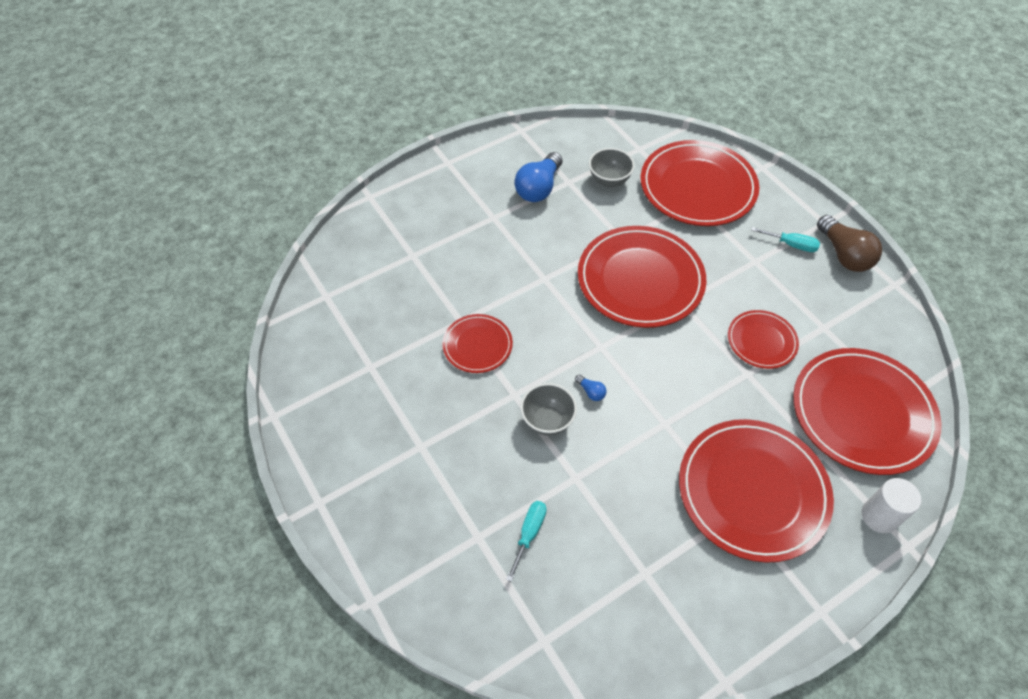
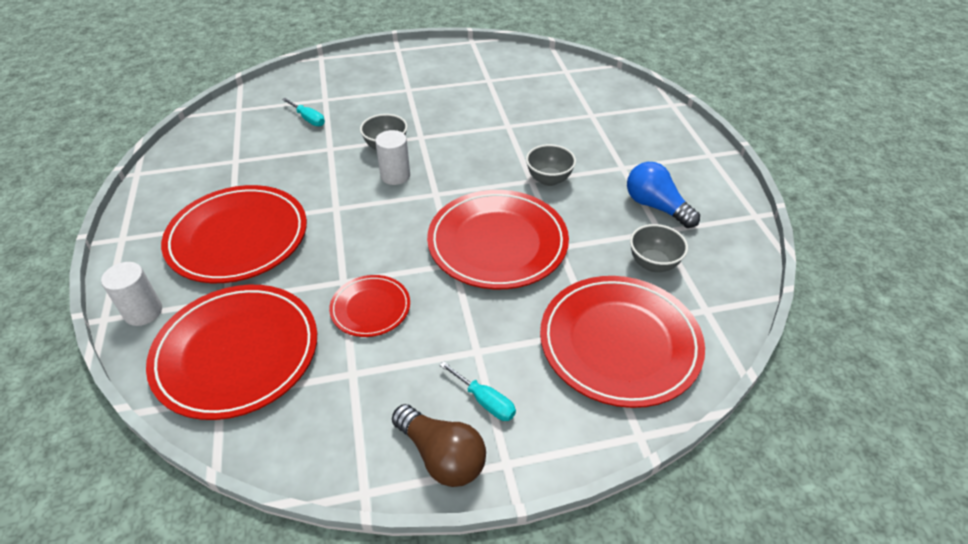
camera: 110 degrees right, 10 degrees down
(477, 345) = (478, 129): red plate -> none
(536, 265) = (549, 179): none -> grey bowl
(591, 392) = (395, 176): blue light bulb -> white cylinder
(791, 245) = (485, 401): turquoise screwdriver -> turquoise screwdriver turned 90 degrees counterclockwise
(844, 254) = (442, 456): brown light bulb -> brown light bulb turned 135 degrees counterclockwise

